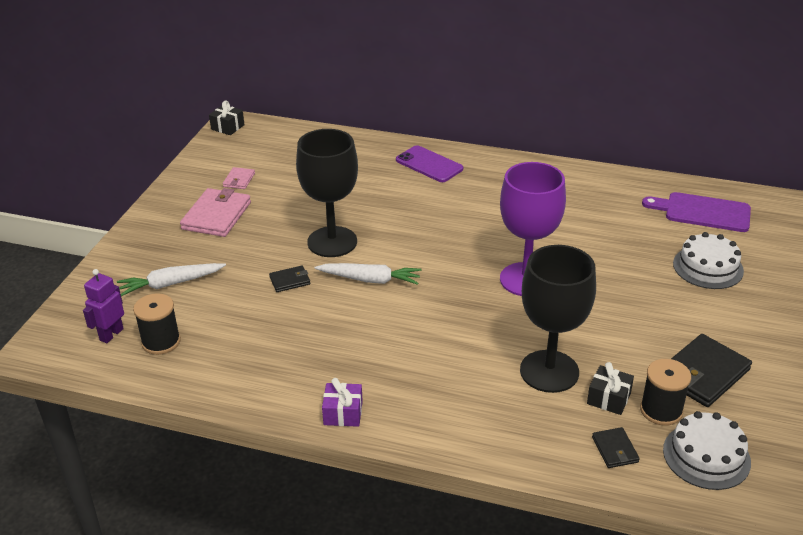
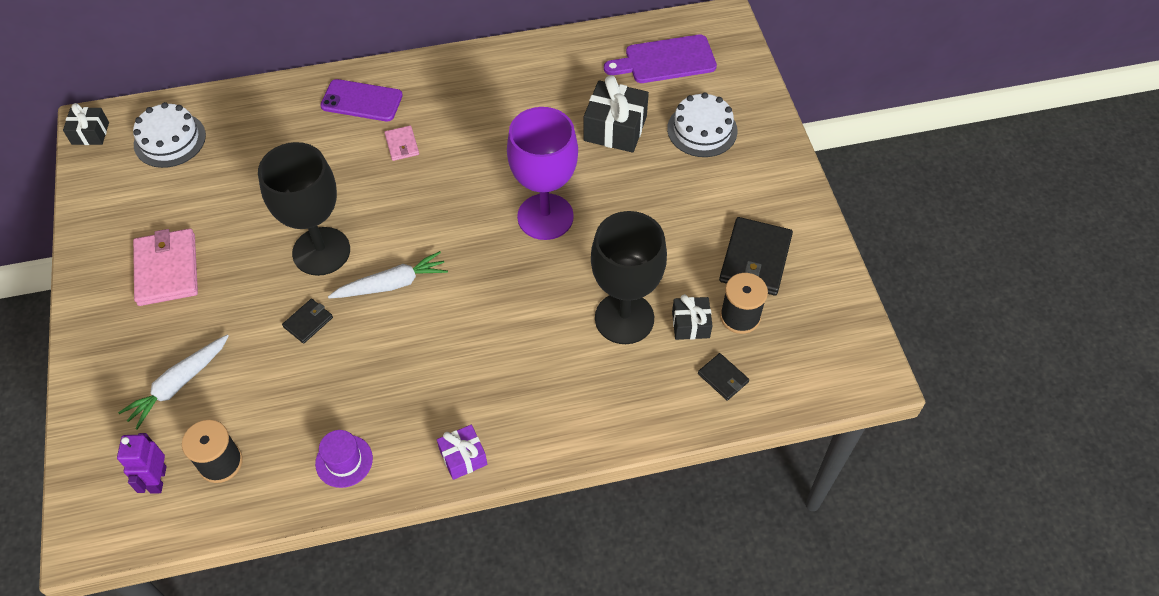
camera: 30 degrees left, 20 degrees up
(239, 180) = (158, 207): pink wallet -> pink wallet (402, 145)
(249, 377) = (344, 461): none -> purple hat
(627, 242) = (615, 128): none -> black gift
(706, 456) = (798, 348): white cake -> white cake (170, 140)

